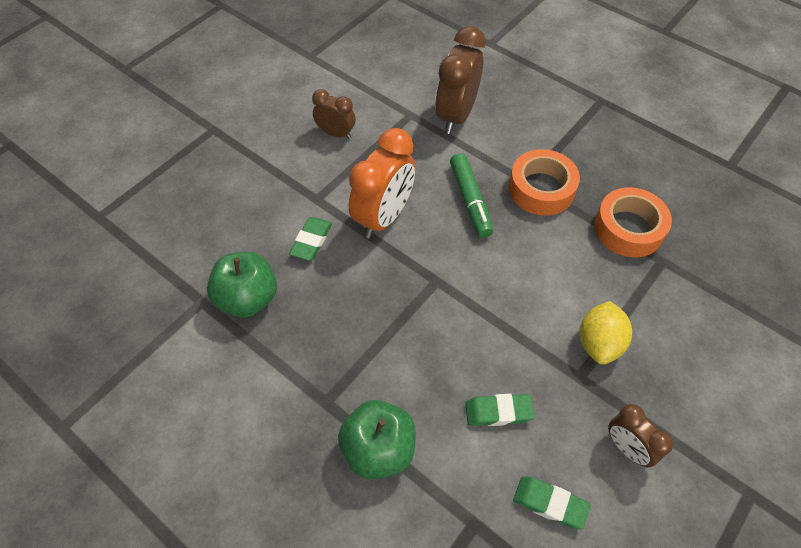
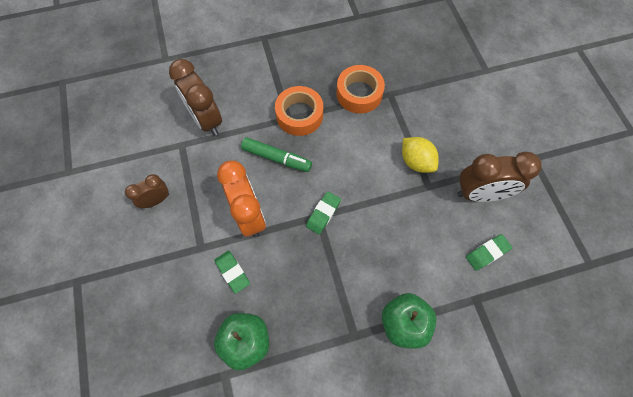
camera: 55 degrees left, 10 degrees up
(498, 412) = (422, 242): green eraser -> green eraser (323, 214)
(627, 448) = (480, 194): brown clock -> brown clock, size x1.75

